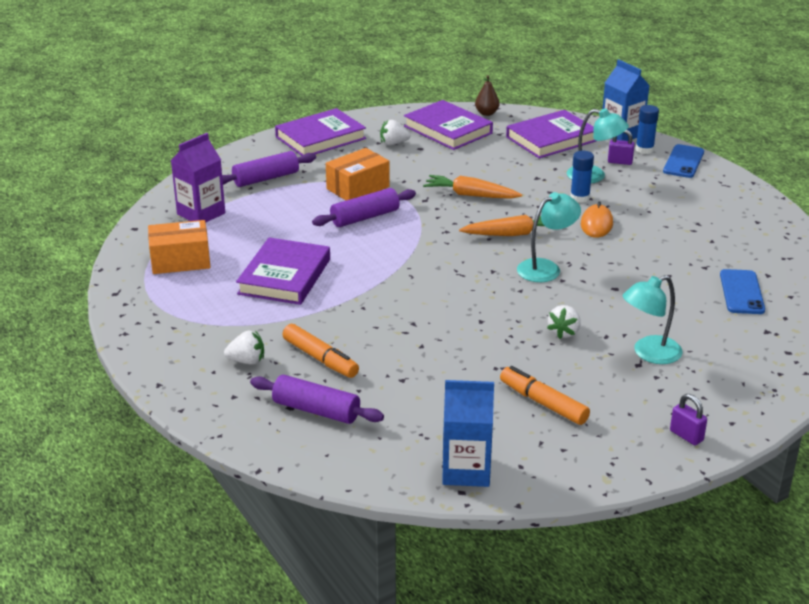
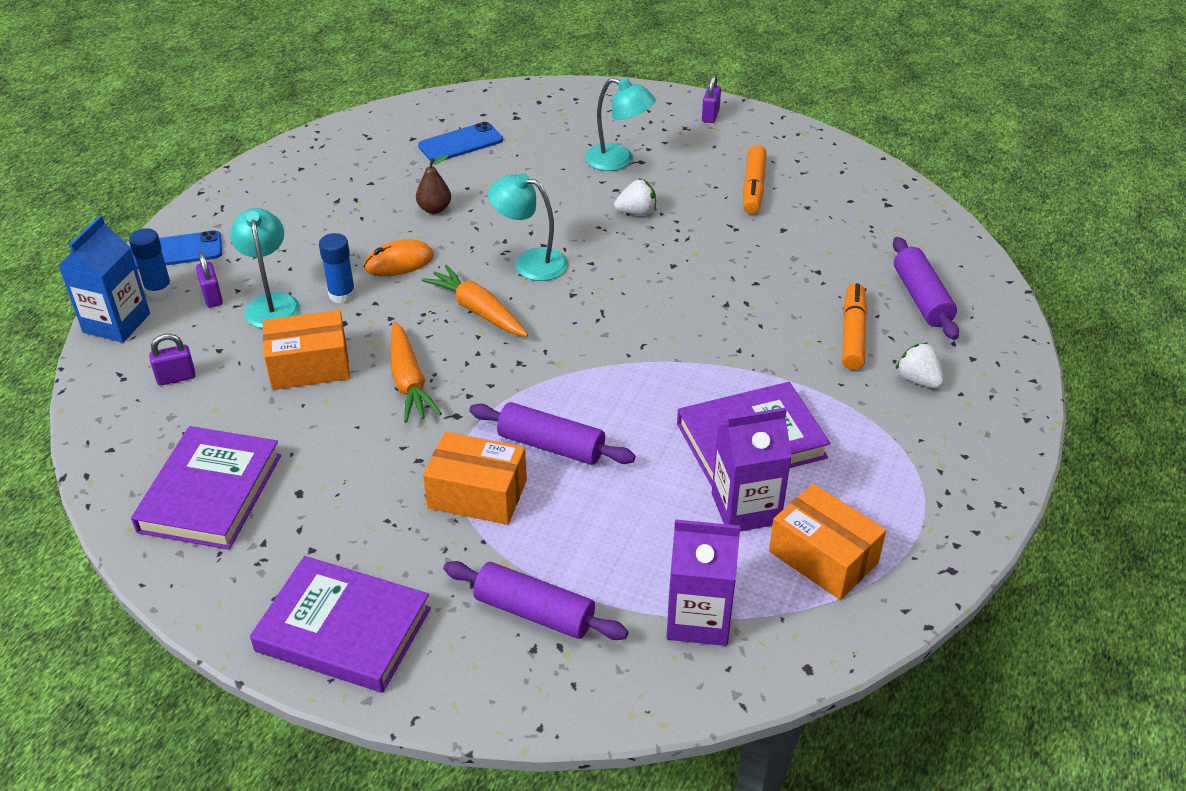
camera: 125 degrees left, 10 degrees up
(242, 253) = (745, 508): none -> purple carton
(393, 143) = (303, 529): white strawberry -> none
(466, 470) = (881, 192): blue carton -> none
(486, 113) = (117, 478): brown pear -> brown pear (434, 209)
(519, 173) = (309, 366): none -> orange box
(551, 139) = (176, 377): purple book -> purple padlock

